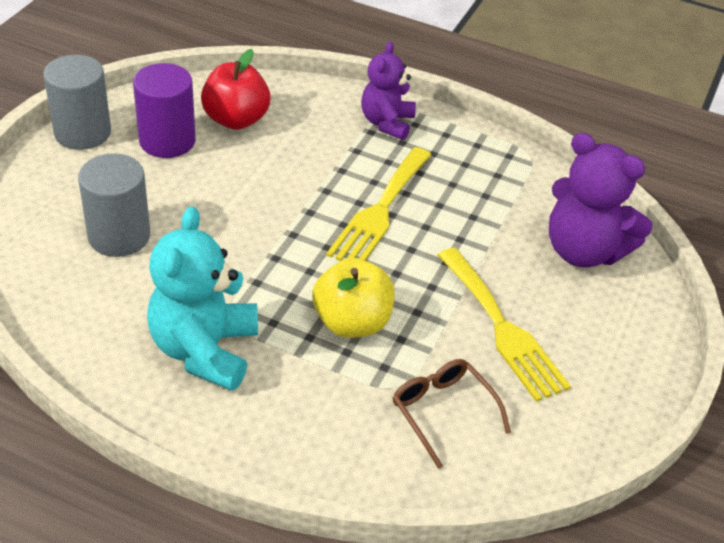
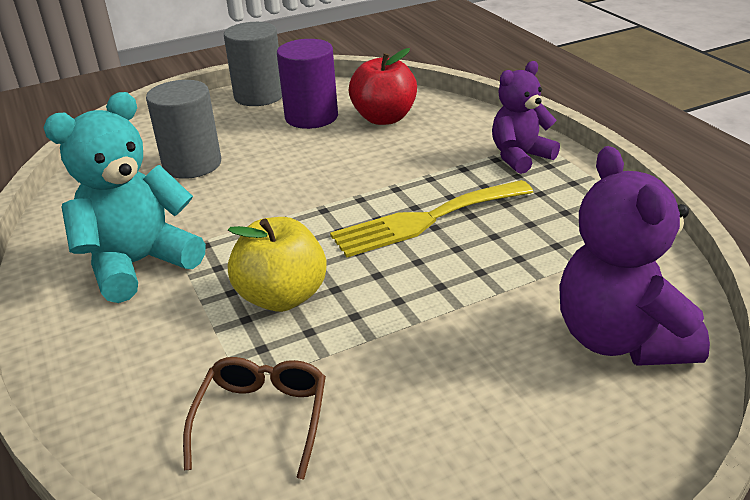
camera: 45 degrees right, 10 degrees down
(502, 328) = (426, 372): yellow fork -> none

